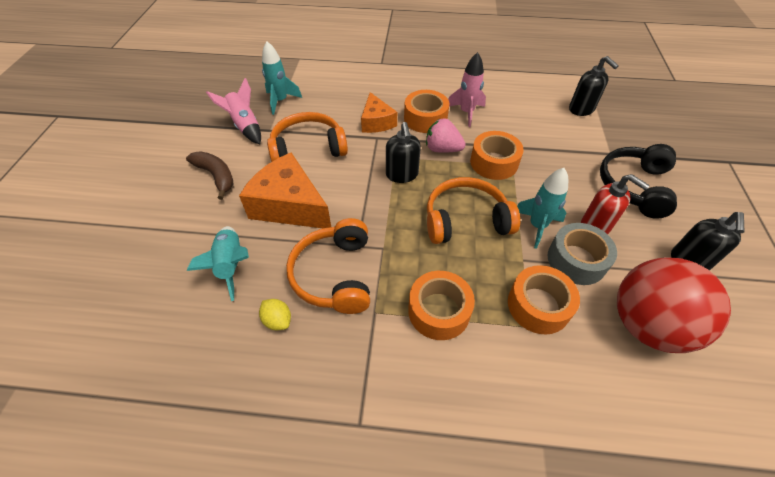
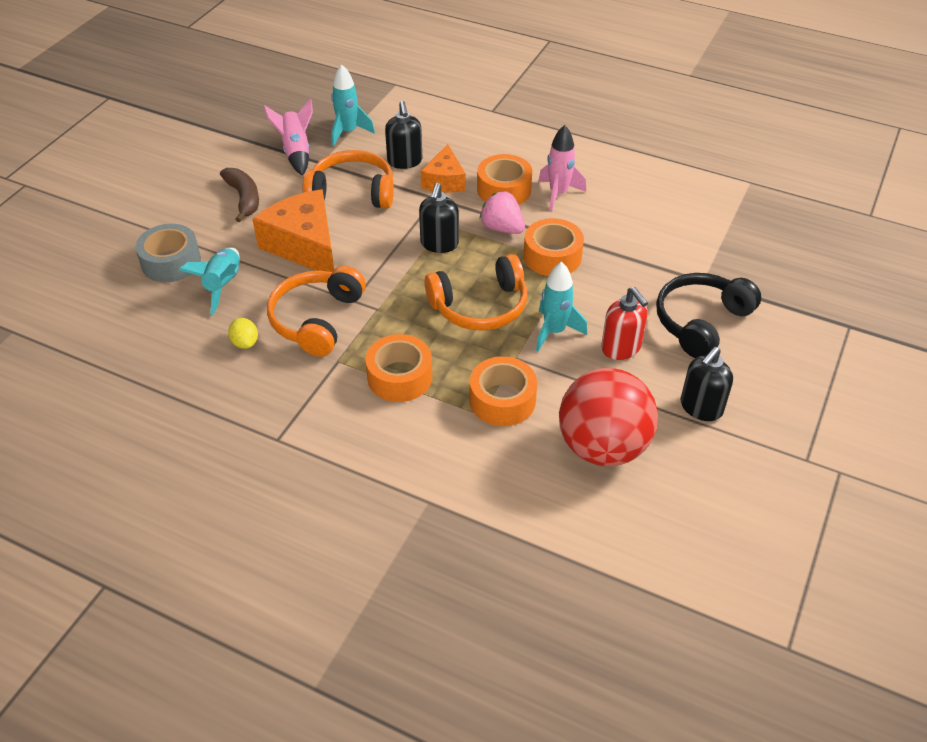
camera: 20 degrees right, 5 degrees down
(465, 220) = (480, 306): orange headphones -> orange headphones turned 150 degrees clockwise
(576, 260) = (573, 373): grey tape -> grey tape (171, 262)
(581, 109) = (707, 222): black soap dispenser -> black soap dispenser (405, 161)

